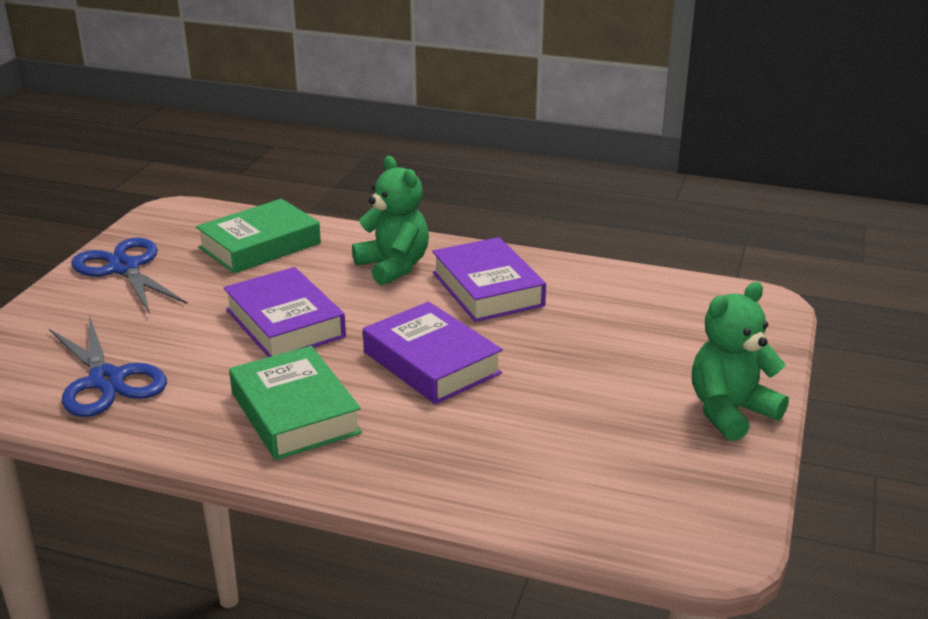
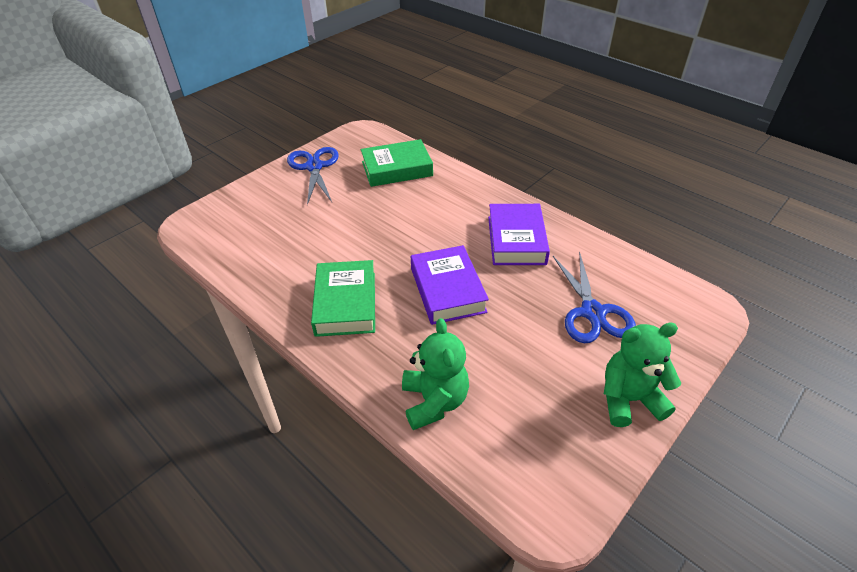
camera: 25 degrees right, 15 degrees up
(106, 380) = (260, 246): blue scissors -> blue scissors (592, 312)
(285, 323) = (378, 232): purple book -> none
(393, 267) = (466, 206): green teddy bear -> green teddy bear (434, 401)

